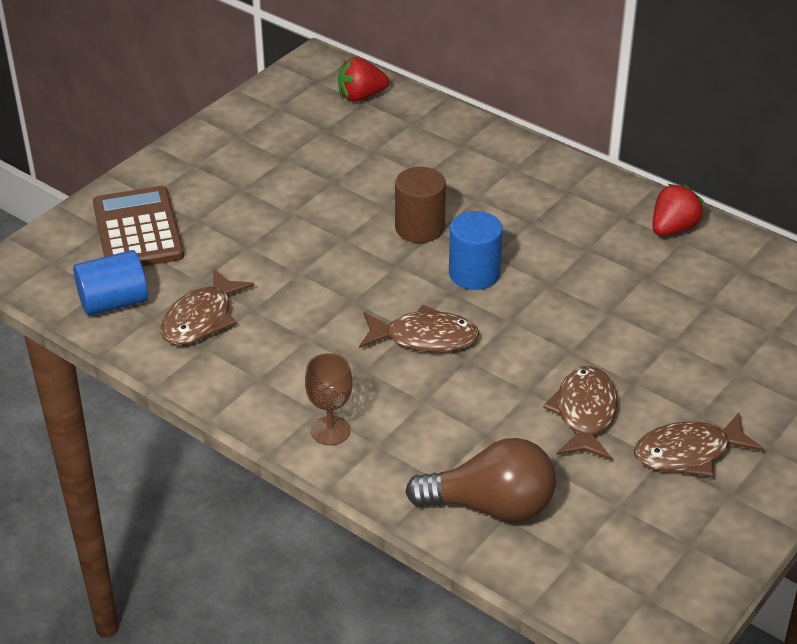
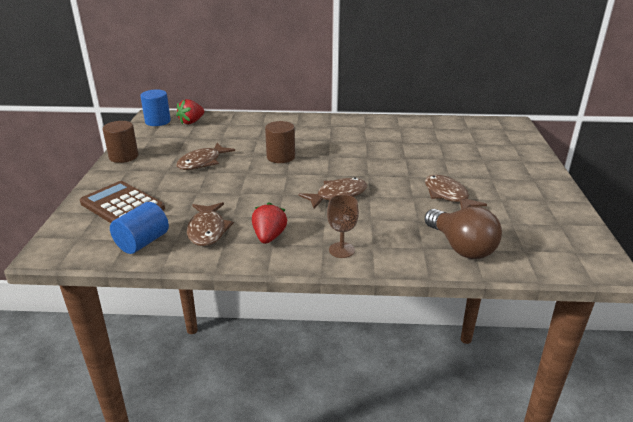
camera: 35 degrees left, 10 degrees down
(209, 136) = (123, 156): none -> brown cylinder
(474, 273) = (328, 164): blue cylinder -> blue cylinder (158, 121)
(491, 506) = (461, 247): brown light bulb -> brown light bulb turned 90 degrees clockwise
(673, 229) = (390, 124): red strawberry -> red strawberry (269, 237)
(688, 453) = (508, 192): brown fish -> brown fish (202, 162)

